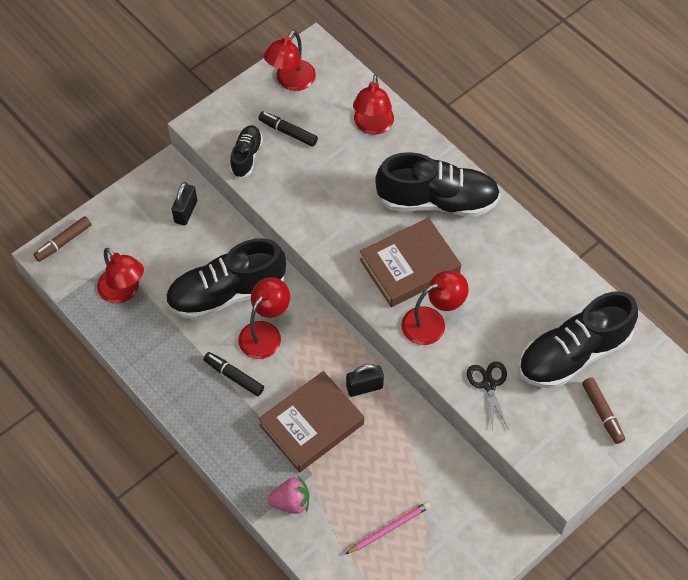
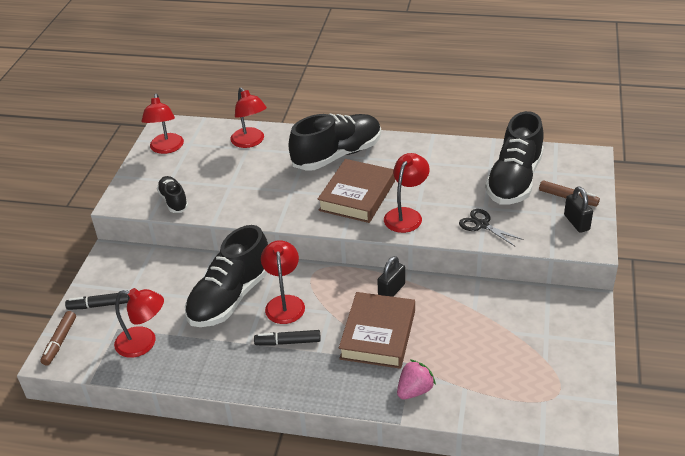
camera: 35 degrees left, 20 degrees down
(186, 212) = (149, 269): black padlock -> black padlock (576, 222)
(288, 132) = (192, 173): black marker -> black marker (99, 305)
(389, 528) = (502, 360): pink pencil -> none

